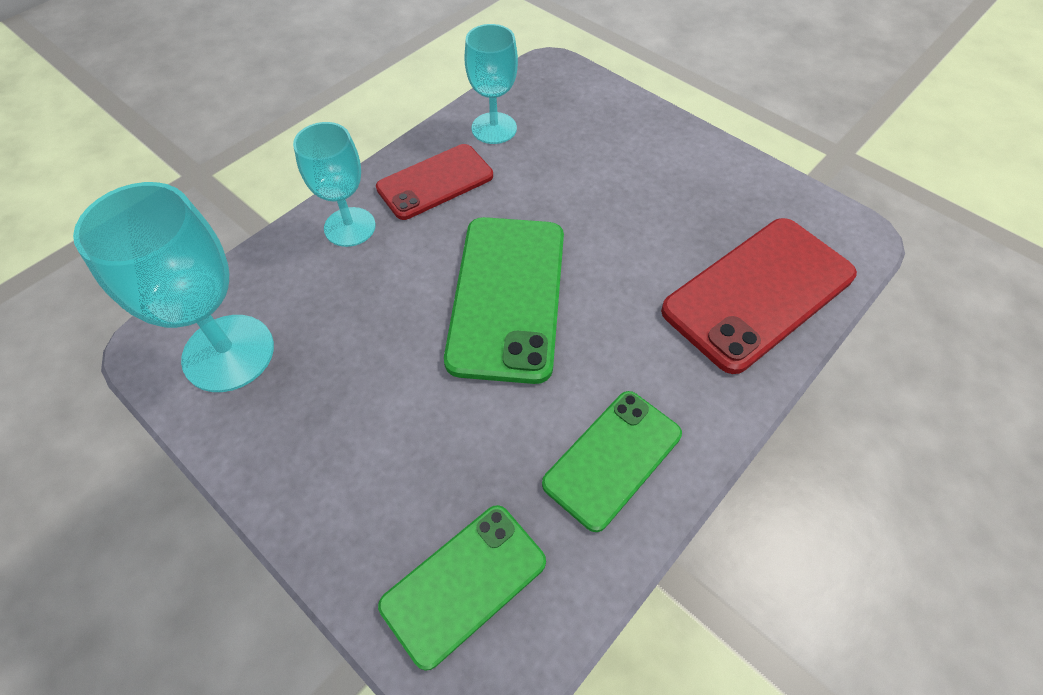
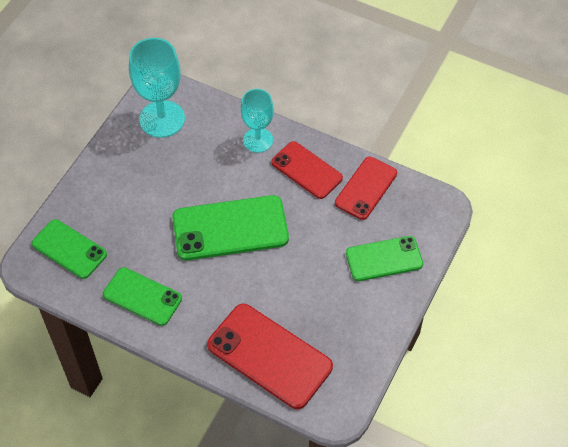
camera: 75 degrees right, 0 degrees up
(494, 128) = (366, 188): turquoise goblet -> red phone
(616, 135) = (384, 259): none -> green phone

